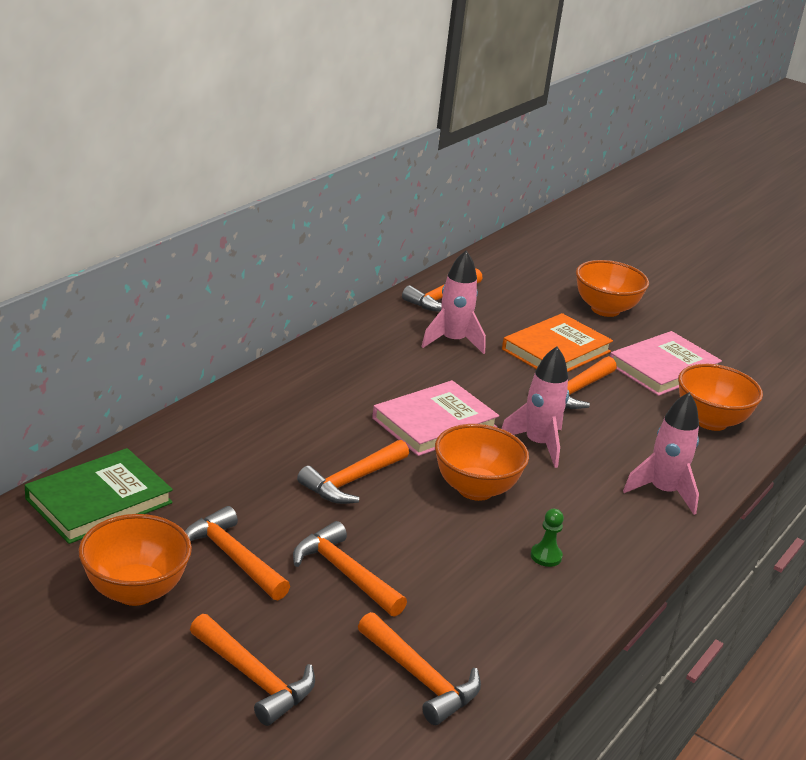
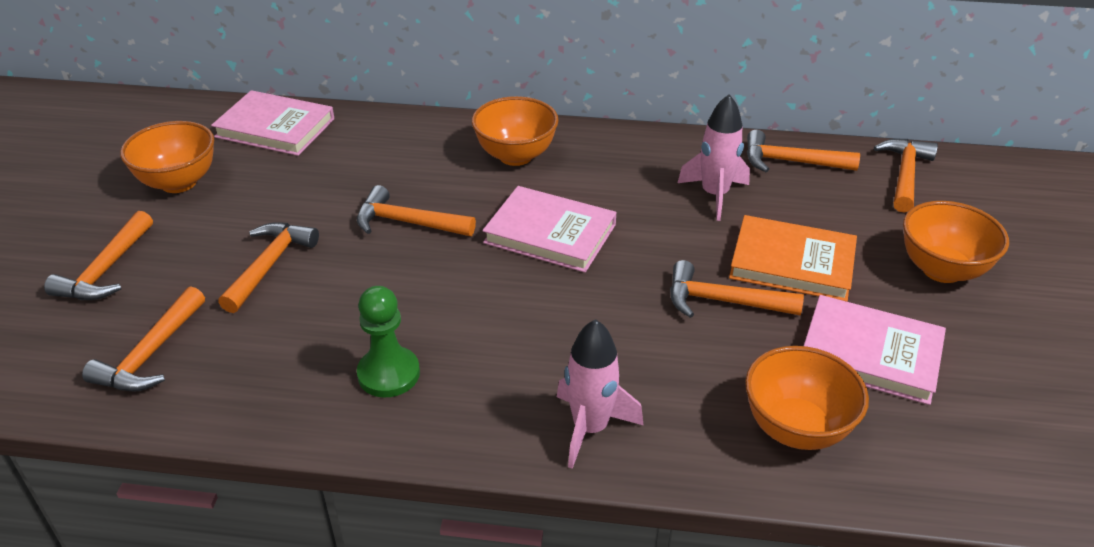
camera: 65 degrees right, 10 degrees up
(99, 501) = (275, 128): green book -> pink book
(232, 557) = (249, 206): orange hammer -> orange hammer (904, 175)
(475, 489) = (462, 294): orange bowl -> orange bowl (516, 156)
(538, 444) = (585, 308): pink rocket -> none
(546, 556) = (388, 374): green pawn -> green pawn, size x1.77

